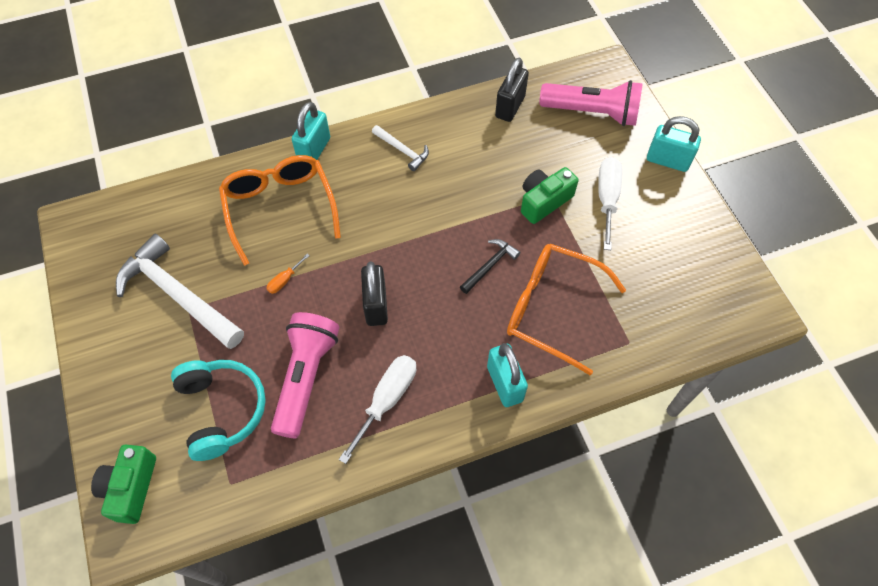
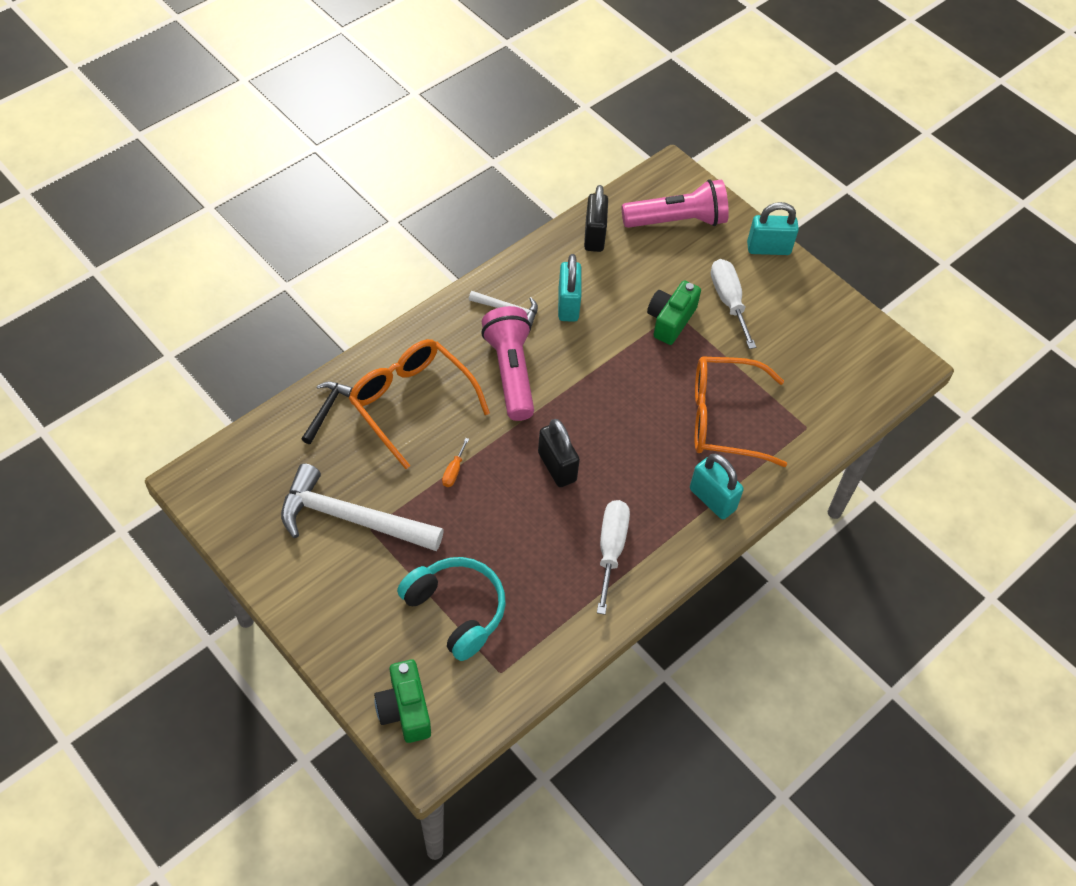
camera: 25 degrees left, 5 degrees down
(306, 377) = (523, 554): pink flashlight -> pink flashlight (511, 372)
(314, 150) = (416, 334): turquoise padlock -> turquoise padlock (568, 305)
(490, 265) = (648, 396): black hammer -> black hammer (326, 410)

